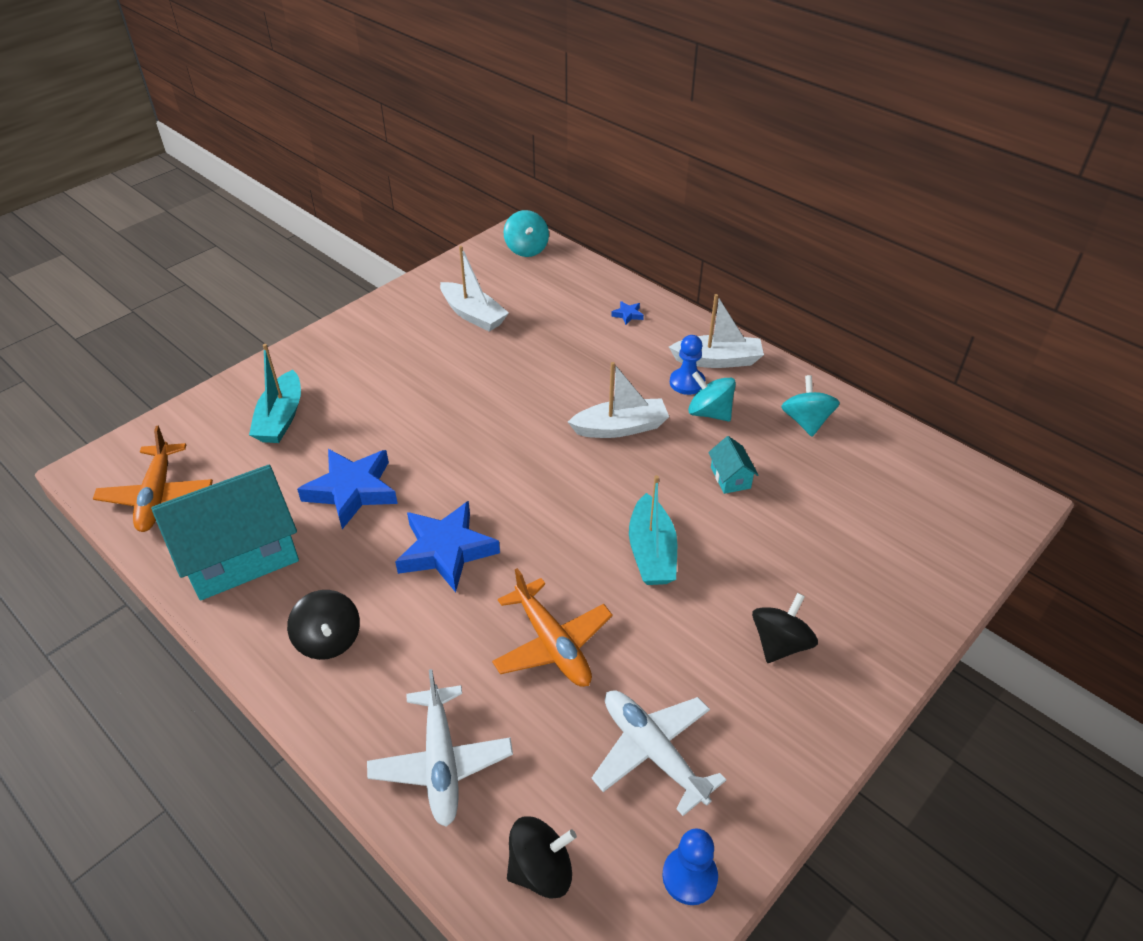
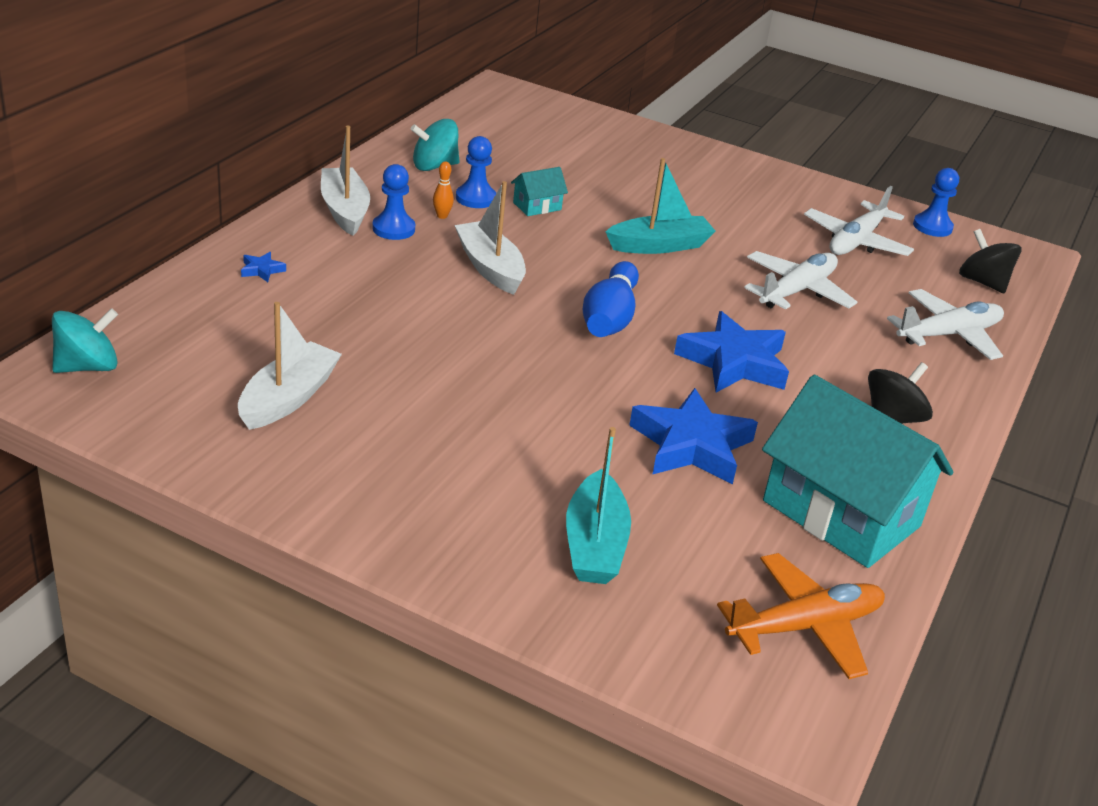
camera: 110 degrees left, 10 degrees down
(281, 418) = (594, 544): turquoise boat -> turquoise boat turned 105 degrees clockwise
(531, 485) = (609, 318): none -> blue bowling pin
(552, 644) = (797, 291): orange plane -> white plane
(709, 413) = (442, 216): turquoise spinning top -> orange bowling pin
(744, 439) = (475, 198): none -> blue pawn
(780, 643) = (717, 189): black spinning top -> none

